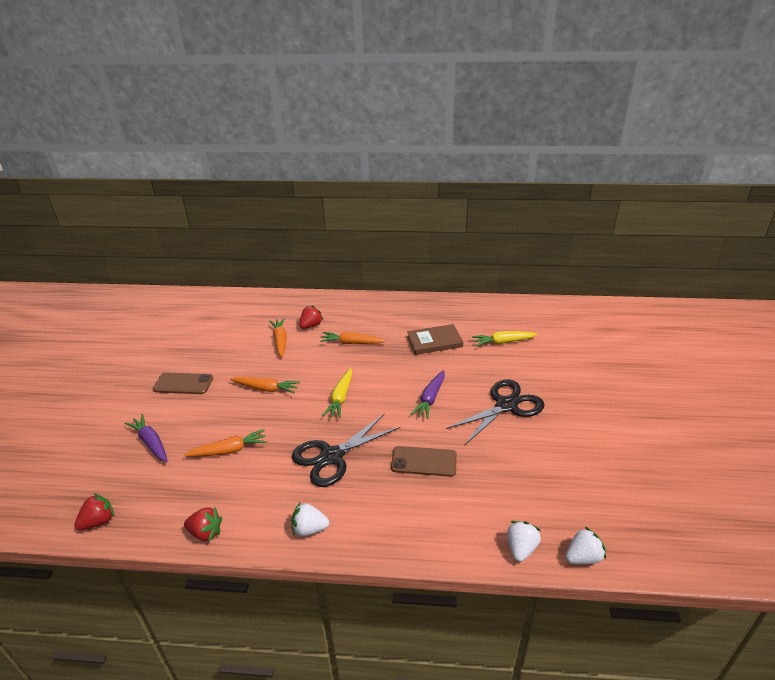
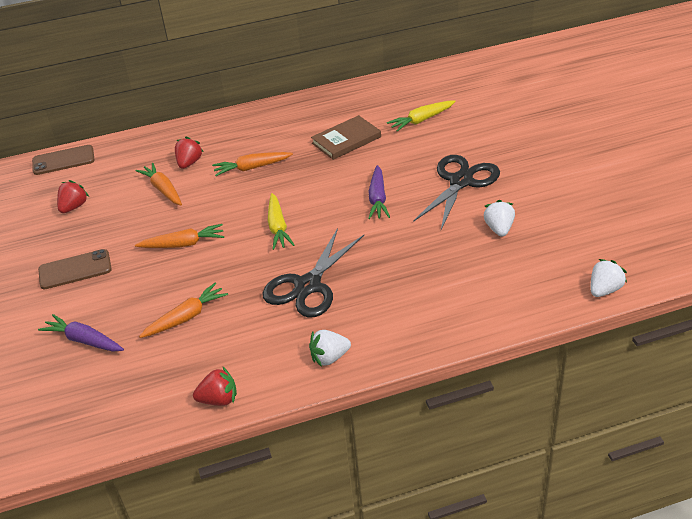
camera: 20 degrees left, 5 degrees up
(99, 521) = (84, 433): red strawberry -> red strawberry (74, 207)
(424, 461) = (408, 259): brown phone -> brown phone (63, 160)
(521, 548) = (546, 302): white strawberry -> white strawberry (499, 229)

